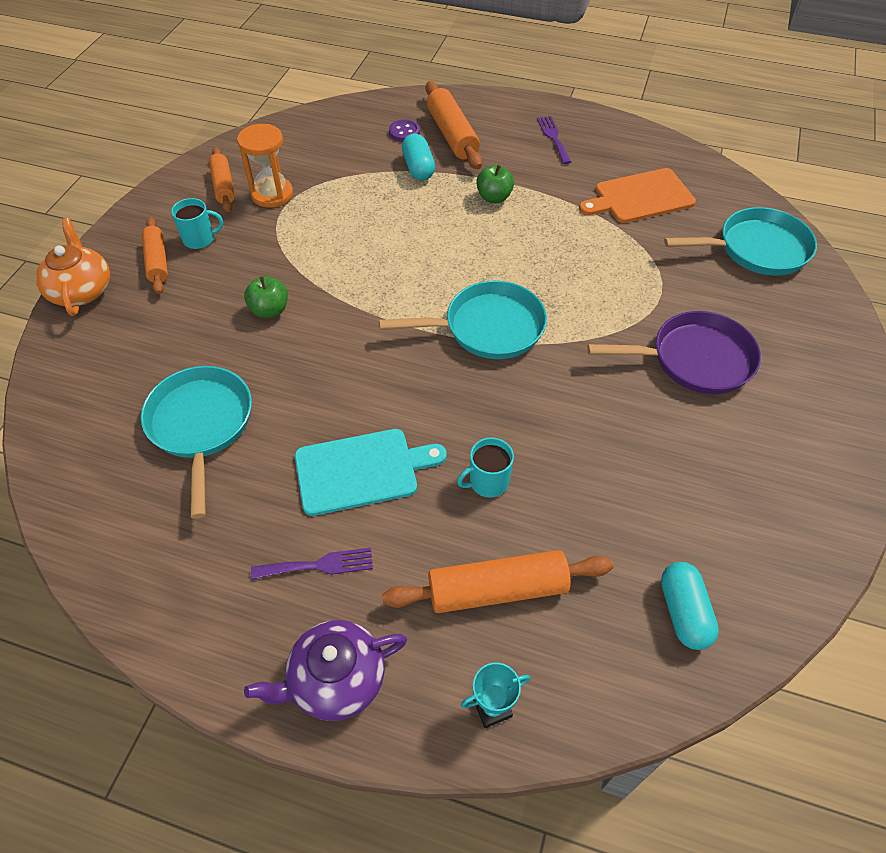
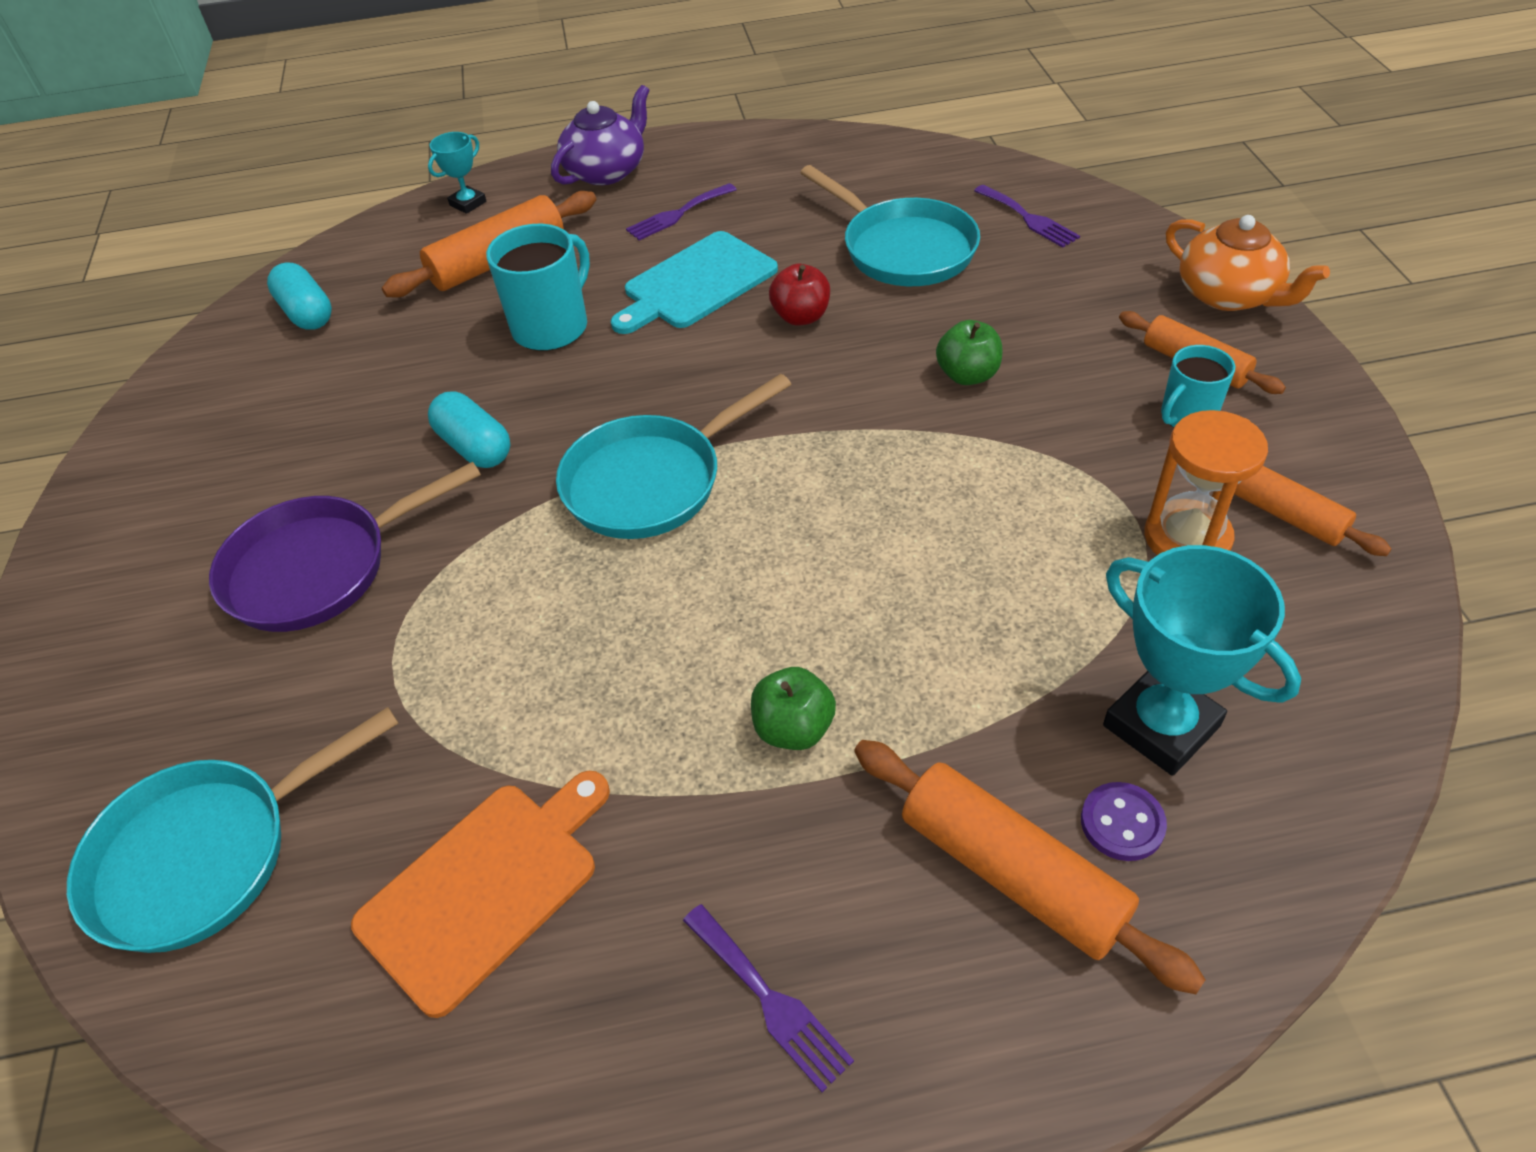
camera: 155 degrees right, 5 degrees down
(97, 407) = (1028, 218): none -> purple fork
(319, 400) = (801, 317): none -> red apple
(361, 147) = (1161, 726): none -> turquoise trophy
(418, 168) = (998, 730): turquoise capsule -> turquoise capsule (474, 447)
(488, 482) = (552, 327): turquoise mug -> turquoise mug, size x1.61

